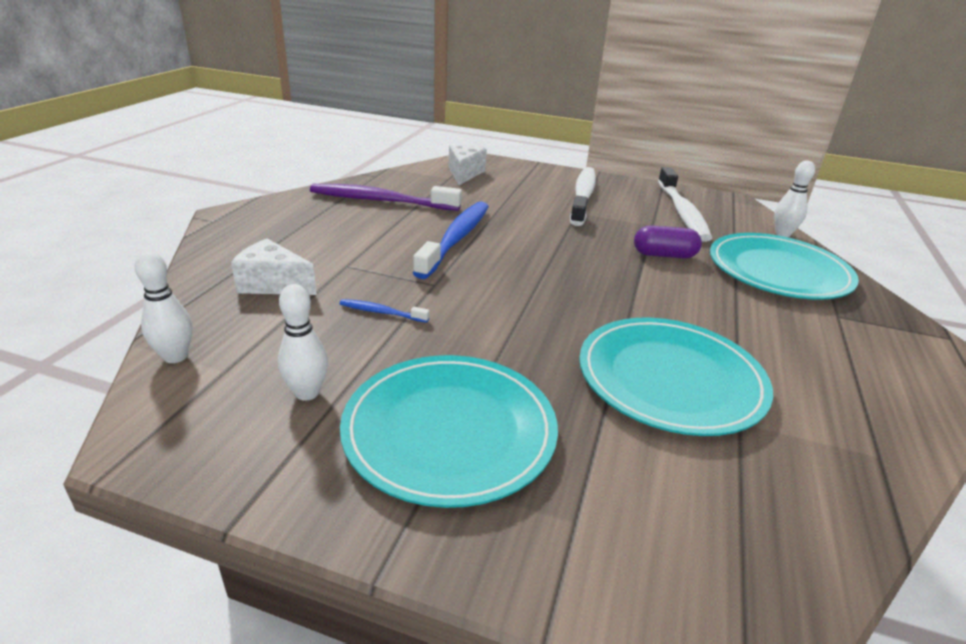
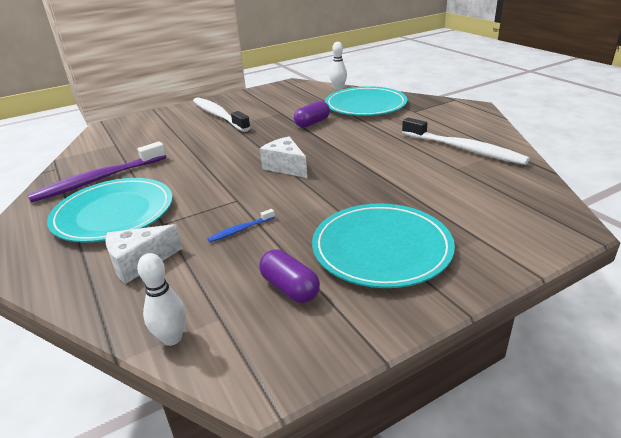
camera: 45 degrees left, 0 degrees up
(307, 393) = (290, 288): white bowling pin -> purple capsule
(456, 239) = (197, 172): blue toothbrush -> none
(464, 173) = (120, 137): white cheese -> white cheese (285, 167)
(670, 379) = (411, 169): turquoise plate -> turquoise plate (114, 213)
(682, 212) = (281, 99): white toothbrush -> white toothbrush (463, 149)

